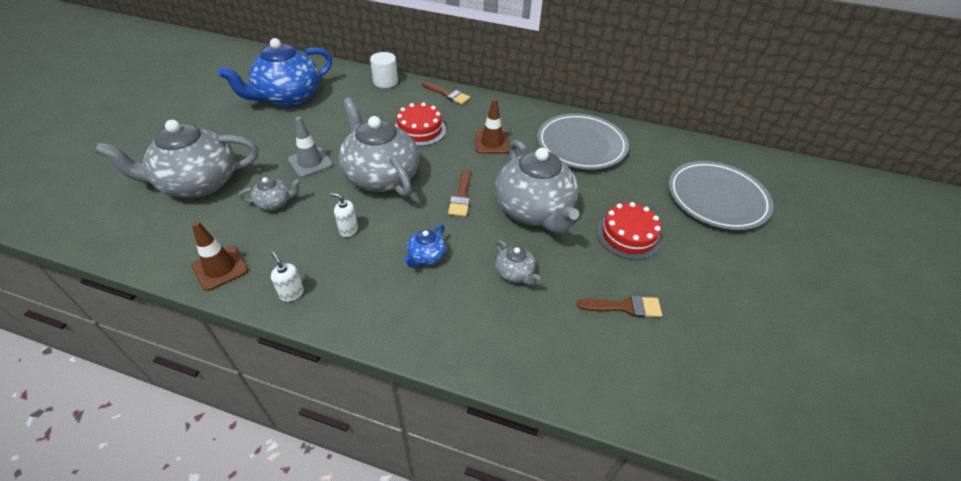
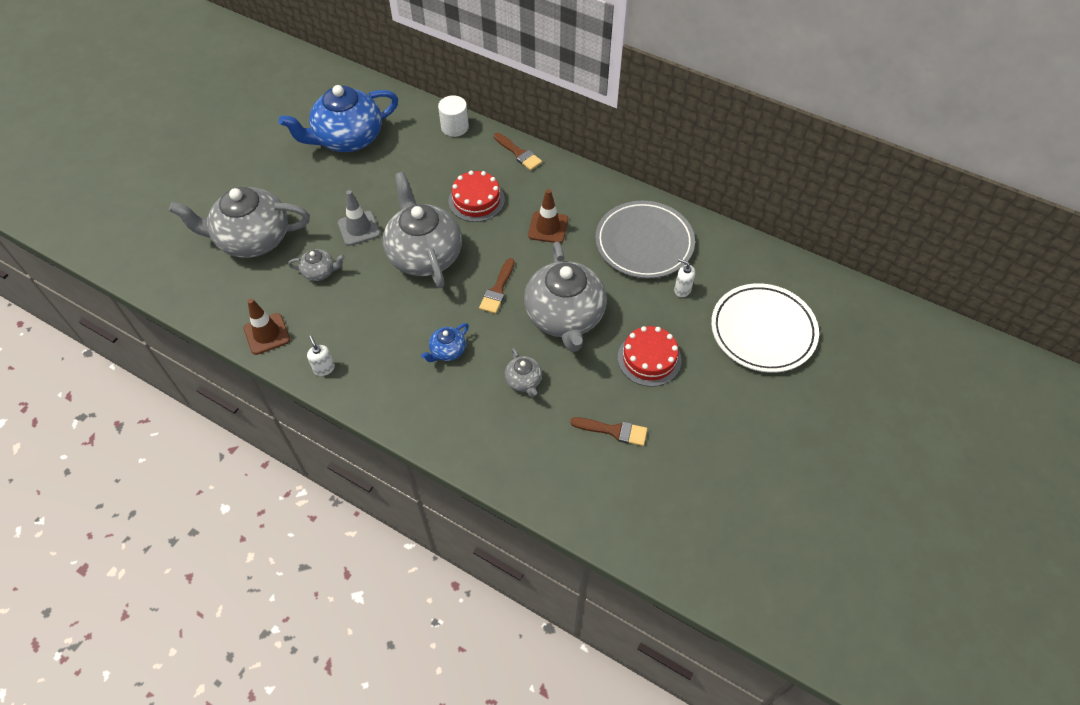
camera: 15 degrees right, 10 degrees up
(348, 230) = (382, 311): white soap dispenser -> white soap dispenser (682, 290)
(716, 199) = (763, 331): grey plate -> white plate

